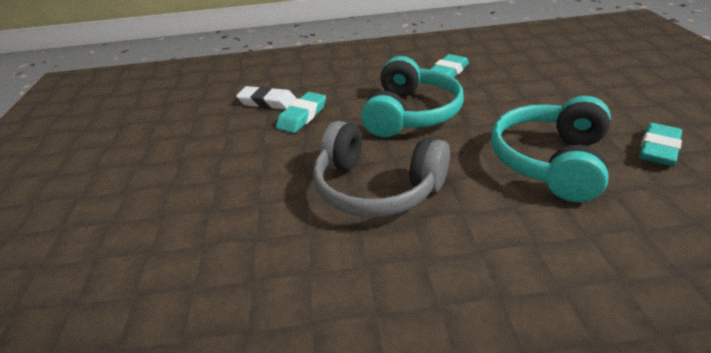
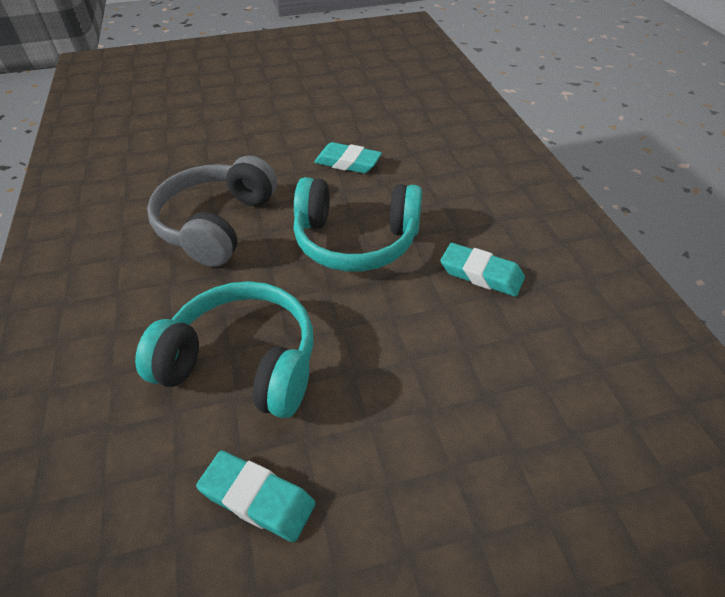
camera: 80 degrees right, 10 degrees up
(267, 102) = (376, 136): white eraser -> none

